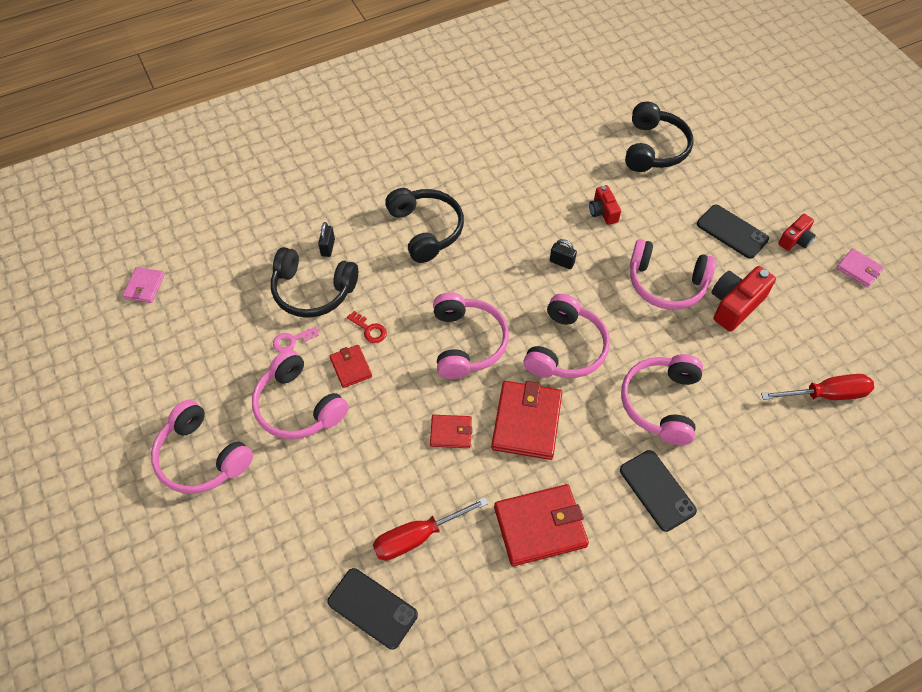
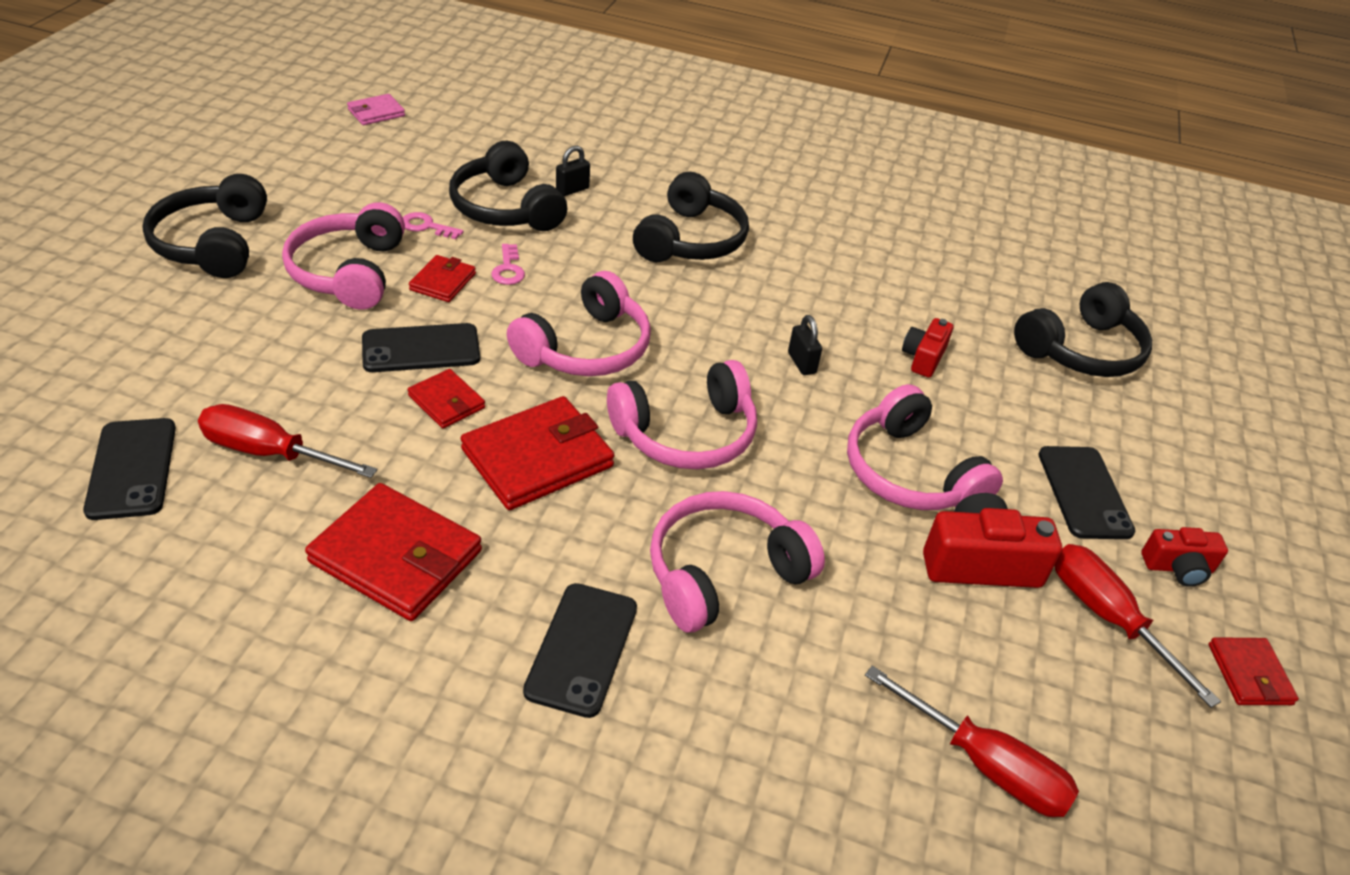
camera: 40 degrees right, 15 degrees down
(201, 457) = (213, 244): pink headphones -> black headphones
(369, 329) = (508, 269): red key -> pink key
(398, 416) = (421, 349): none -> black phone
(796, 288) = (1106, 616): none -> red screwdriver
(858, 269) = (1249, 674): pink wallet -> red wallet

